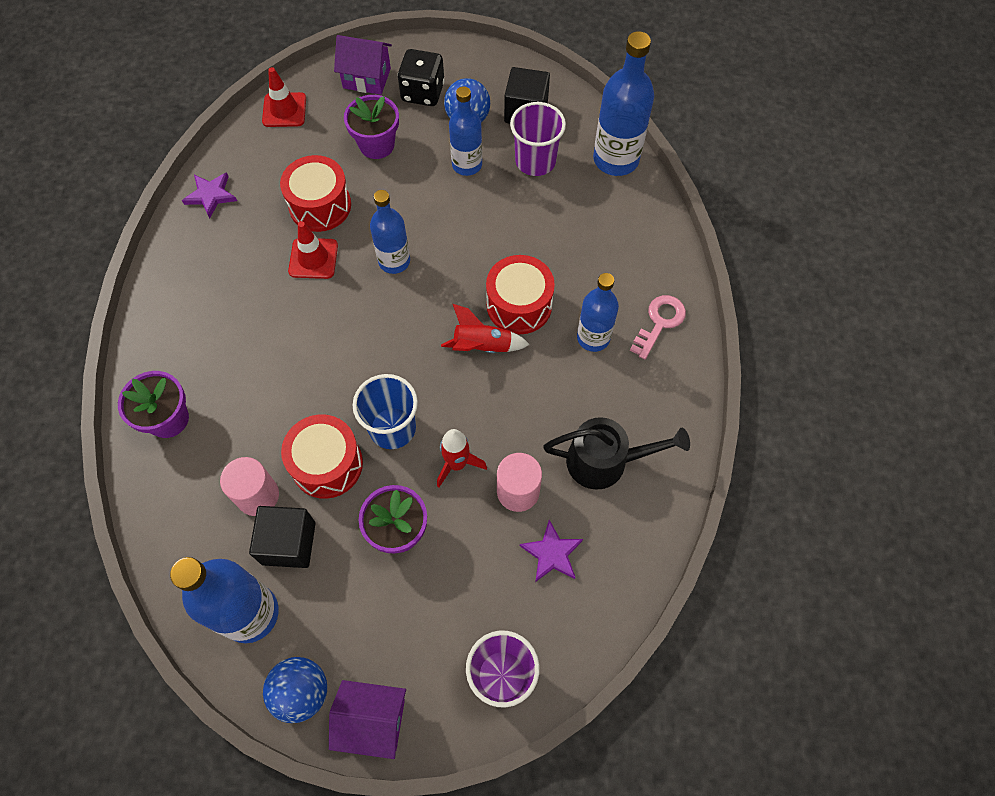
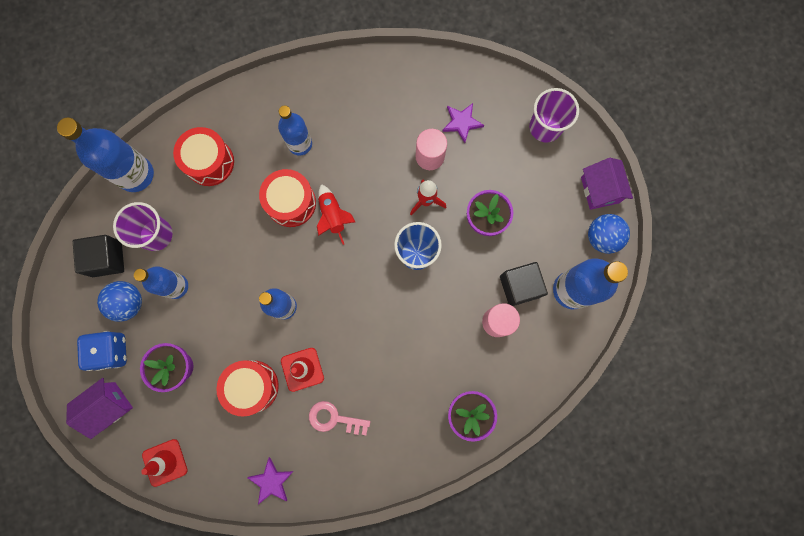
camera: 110 degrees left, 15 degrees up
(327, 464) = (458, 286): red drum -> red drum (209, 162)
(367, 78) = (109, 406): purple house -> purple house turned 60 degrees clockwise
(423, 92) = (111, 351): black dice -> blue dice
(605, 461) = (389, 110): black watering can -> none
(659, 323) = (272, 104): pink key -> pink key (334, 418)

